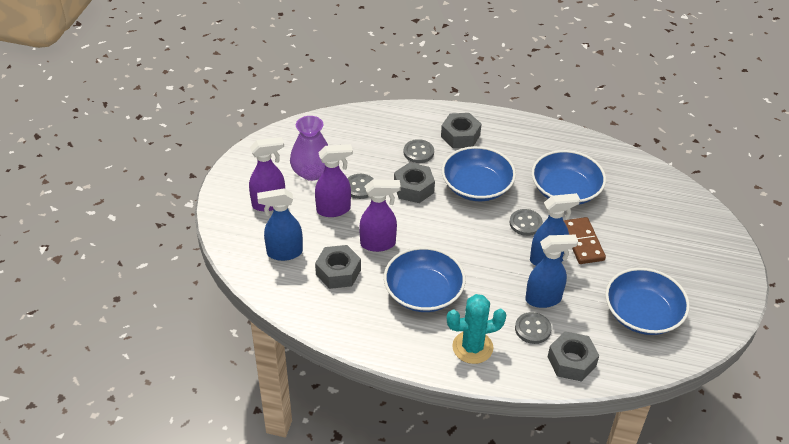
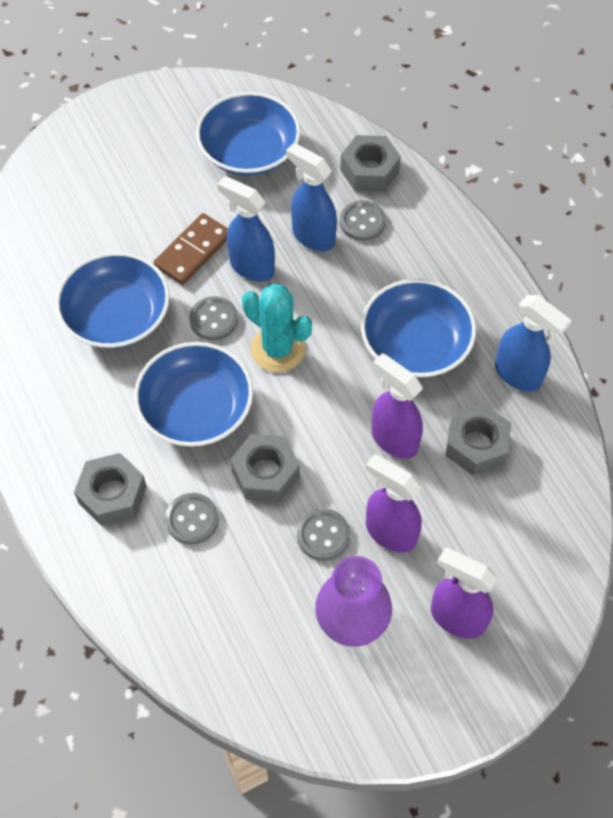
camera: 130 degrees left, 15 degrees up
(284, 253) = (510, 526): blue spray bottle -> blue spray bottle (518, 375)
(472, 347) = (438, 254): turquoise cactus -> turquoise cactus (278, 349)

